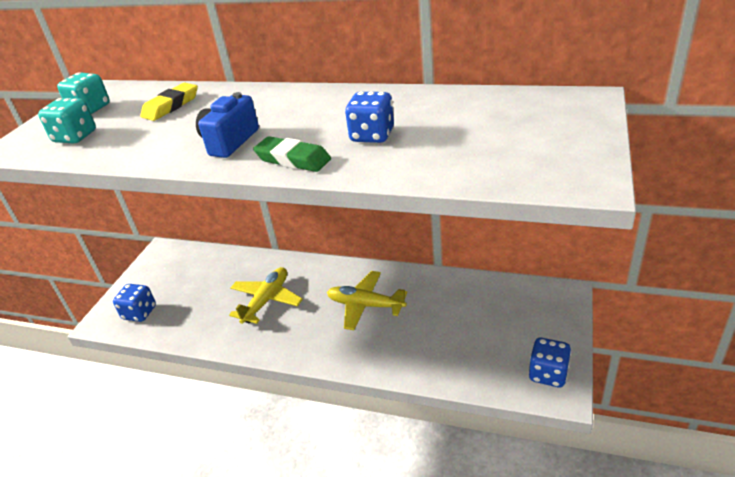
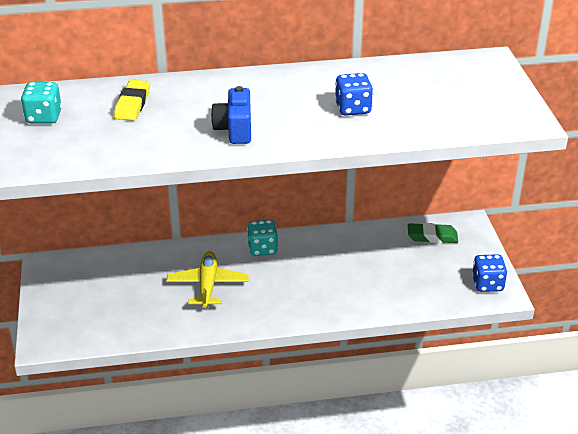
camera: 30 degrees left, 0 degrees up
(75, 137) = (68, 146): turquoise dice -> turquoise dice (262, 249)
(140, 313) = (80, 326): blue dice -> none
(293, 159) = (307, 136): green eraser -> green eraser (432, 236)
(365, 305) = (307, 268): yellow plane -> none

